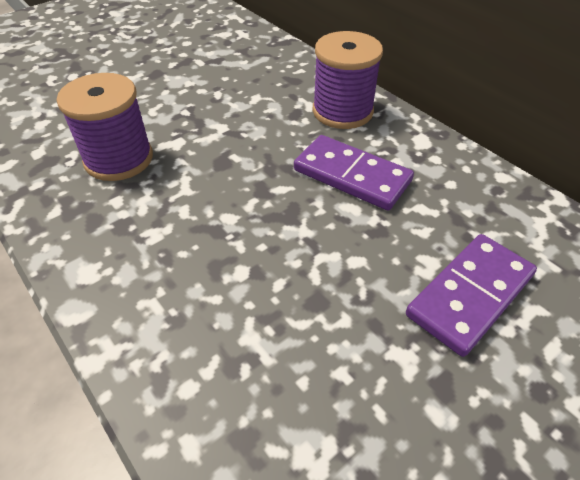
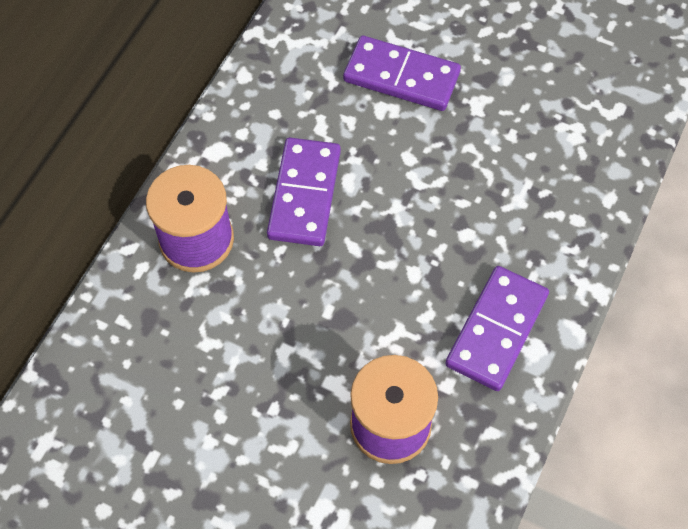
camera: 115 degrees left, 15 degrees up
(130, 252) = (497, 330): none -> purple domino

